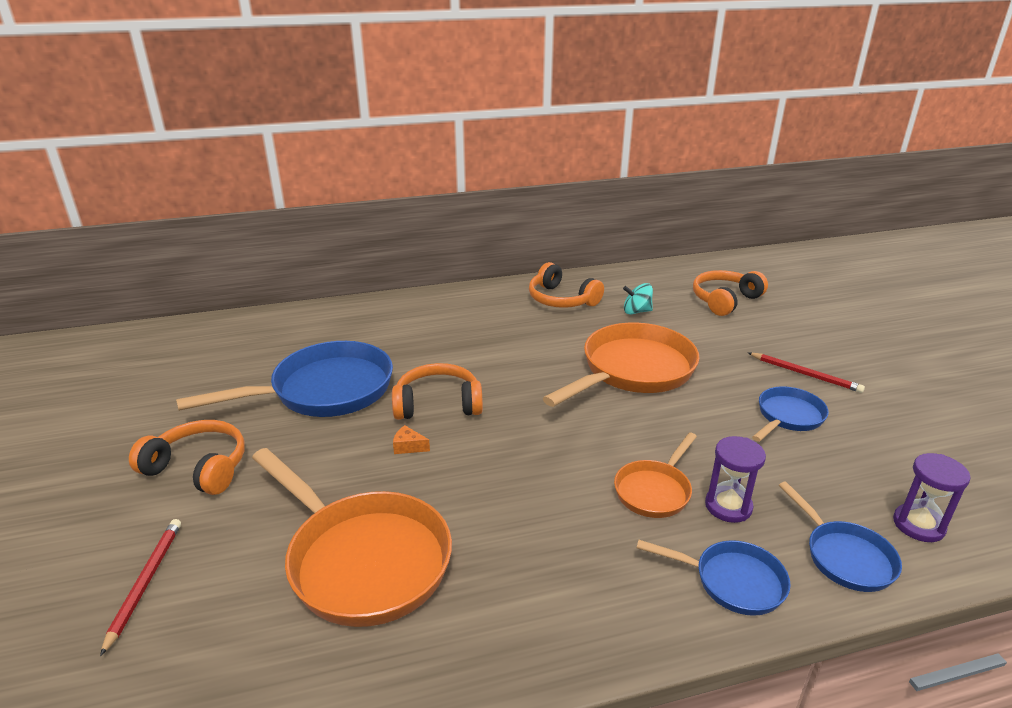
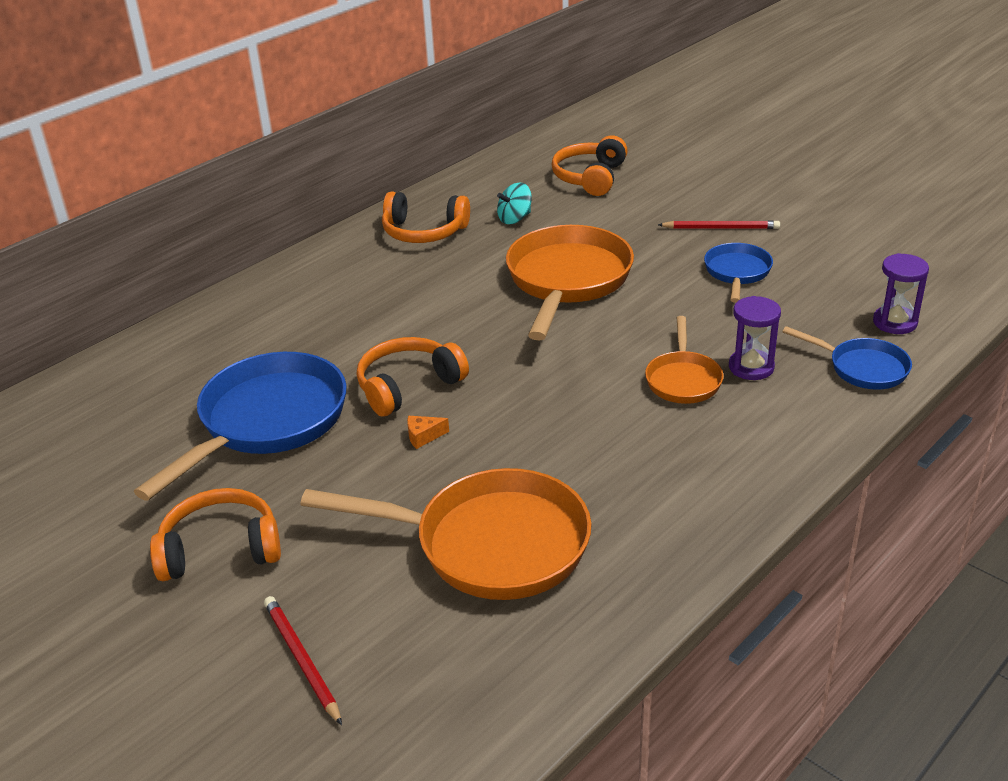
camera: 30 degrees left, 5 degrees up
(732, 581) = (800, 422): blue pan -> none

